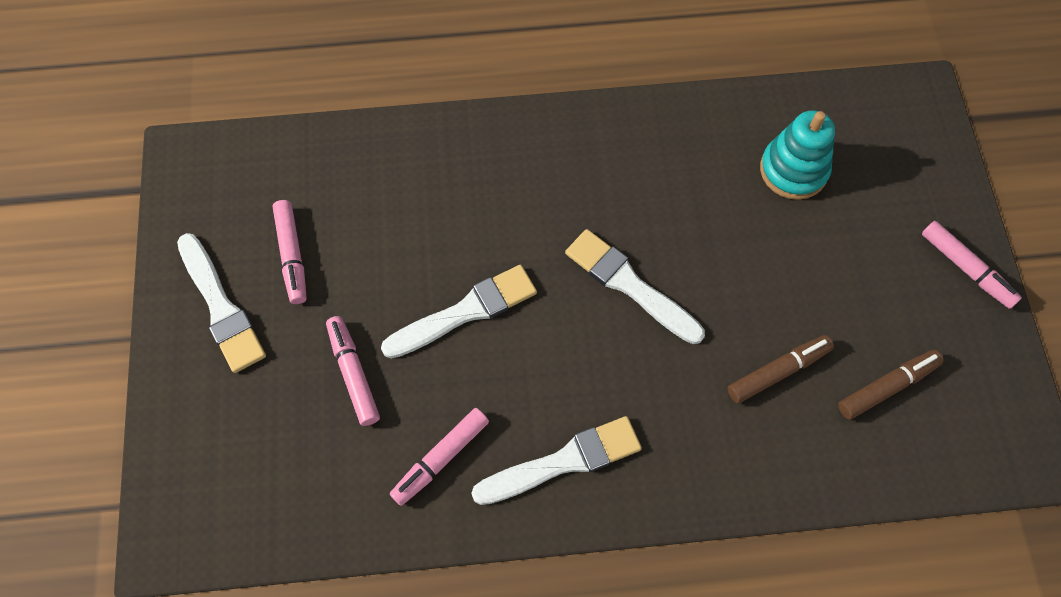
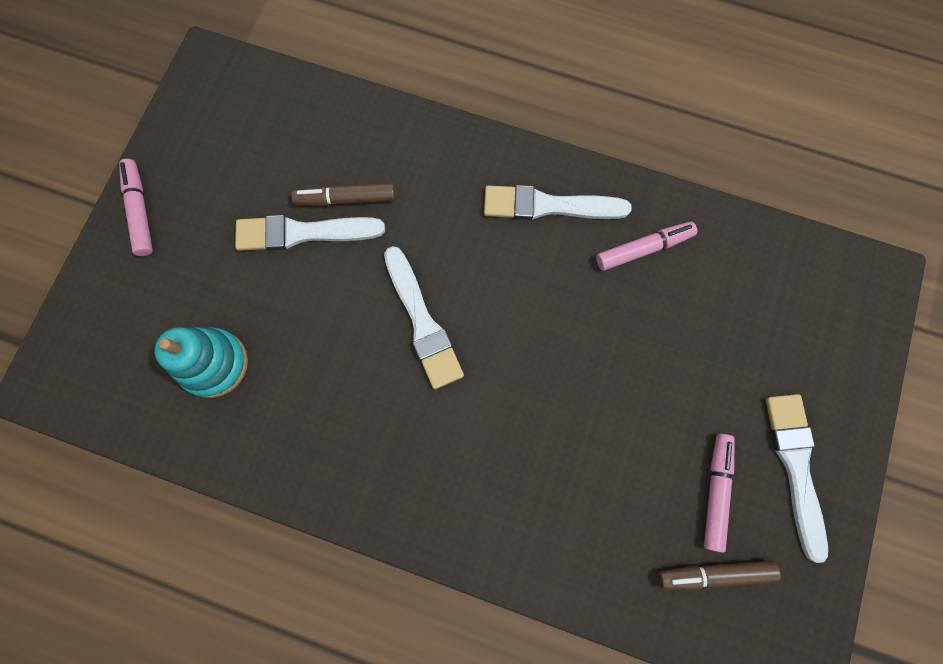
camera: 155 degrees left, 10 degrees up
(353, 374) = (692, 349): pink marker -> none
(465, 312) = (575, 362): white brush -> white brush (303, 233)
(887, 387) = (272, 152): brown marker -> brown marker (714, 573)

